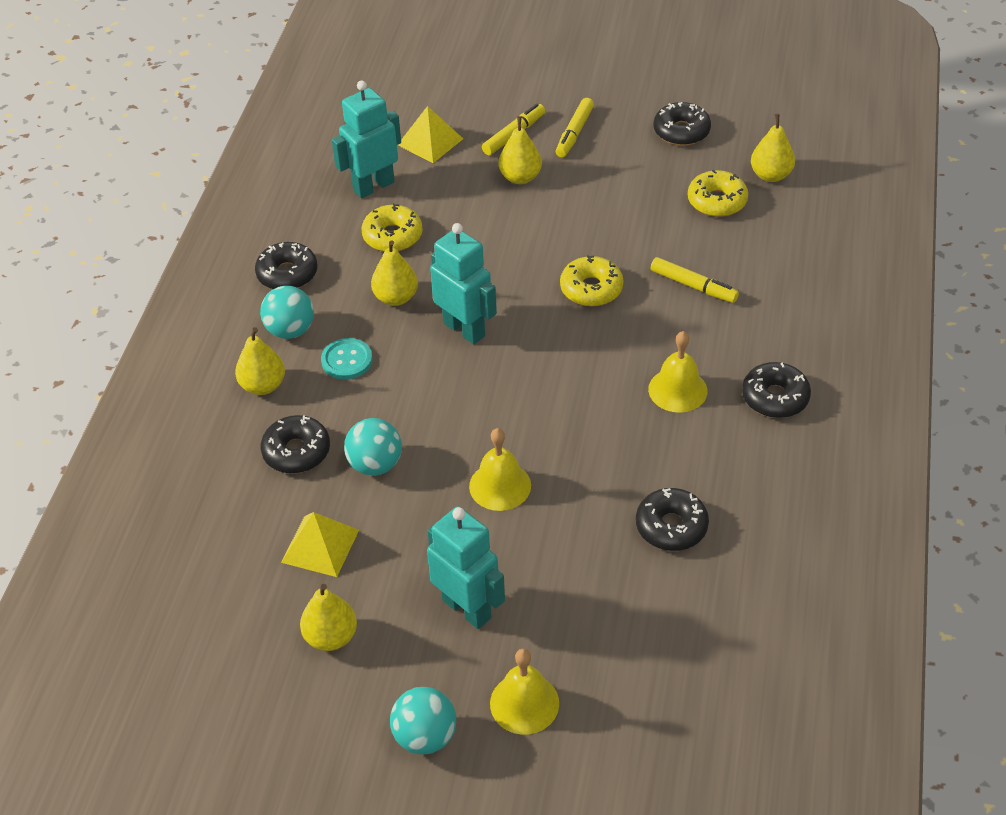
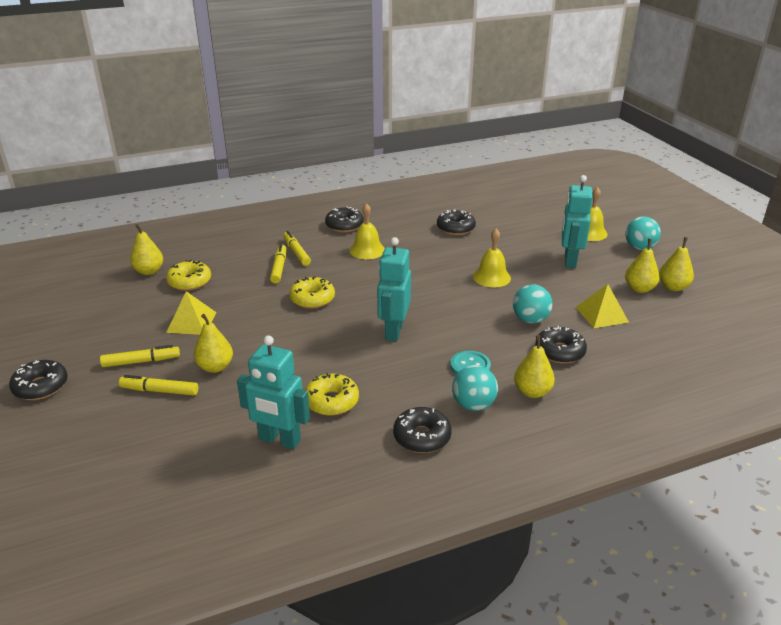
camera: 125 degrees left, 15 degrees down
(396, 297) = (393, 371): yellow pear -> yellow pear (673, 287)
(430, 141) = (195, 434): yellow pyramid -> yellow pyramid (191, 322)
(681, 131) = (114, 316): black donut -> black donut (41, 386)
(724, 316) = (296, 252): none -> yellow marker

